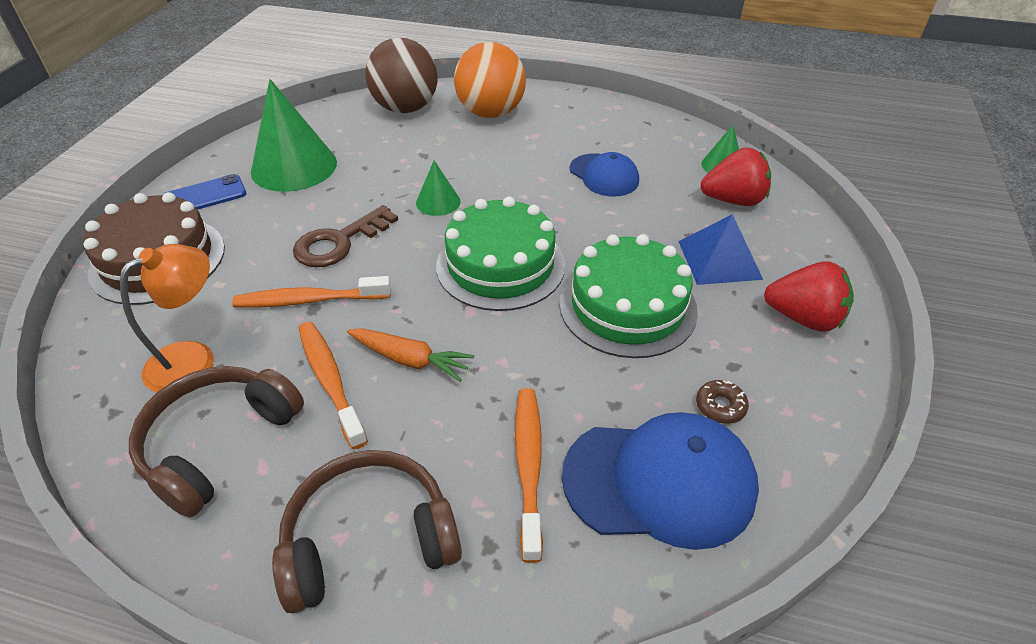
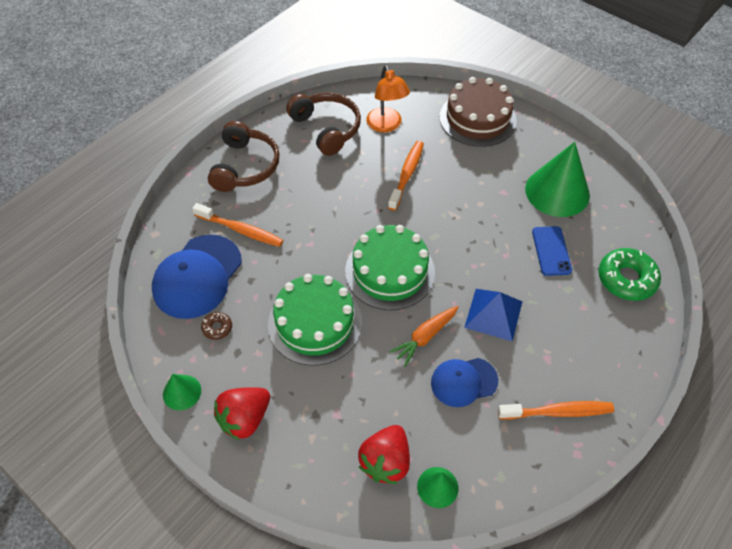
camera: 115 degrees right, 10 degrees up
(204, 196) = (537, 143): blue phone -> blue phone (551, 251)
(330, 380) = (341, 171): orange toothbrush -> orange toothbrush (558, 412)
(339, 242) = (455, 198): brown key -> none
(405, 108) = (626, 279): brown ball -> green donut
(409, 359) = (336, 205): orange carrot -> orange carrot (425, 337)
(438, 202) = (476, 260): green cone -> green cone (182, 392)
(491, 113) = (598, 339): orange ball -> none
(719, 259) = (325, 404): blue pyramid -> blue pyramid (493, 314)

